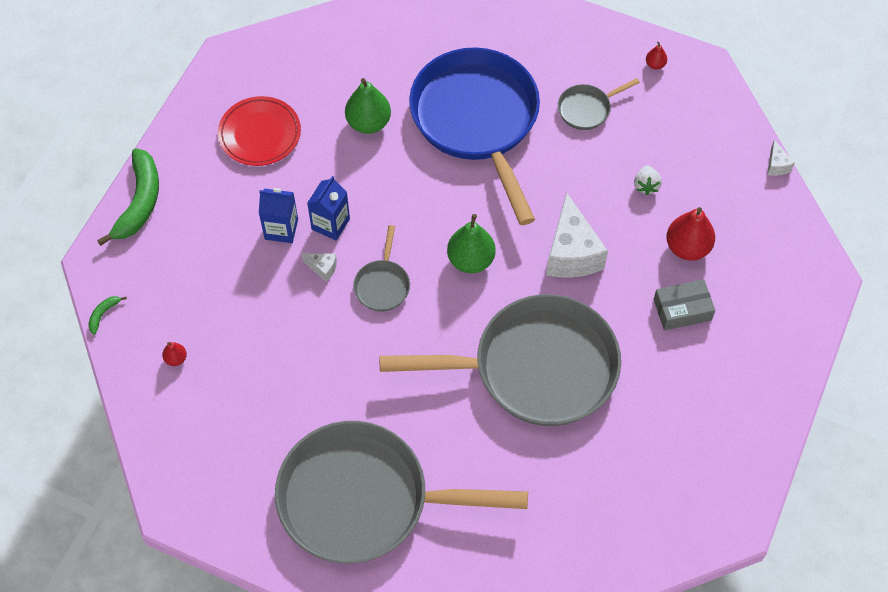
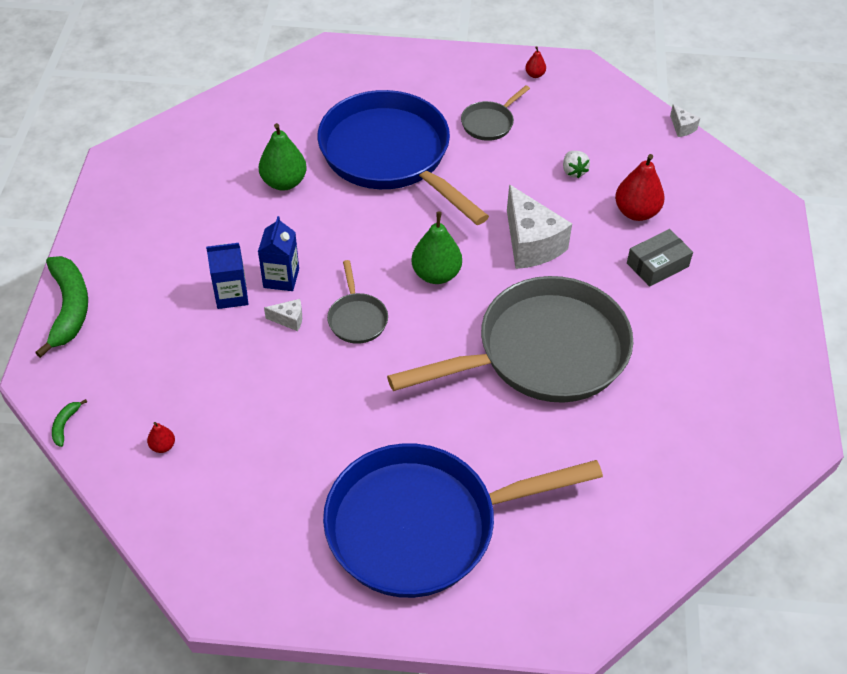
camera: 20 degrees left, 10 degrees down
(260, 134) = (176, 217): red plate -> none
(363, 499) = (422, 525): grey pan -> blue pan

